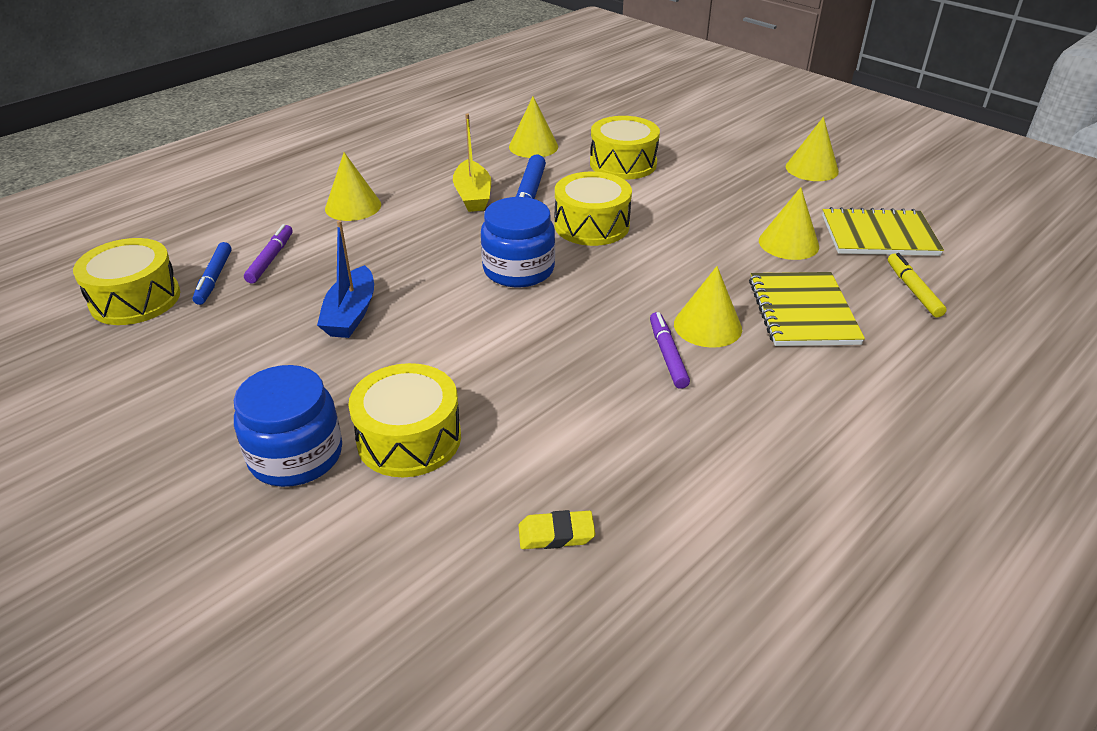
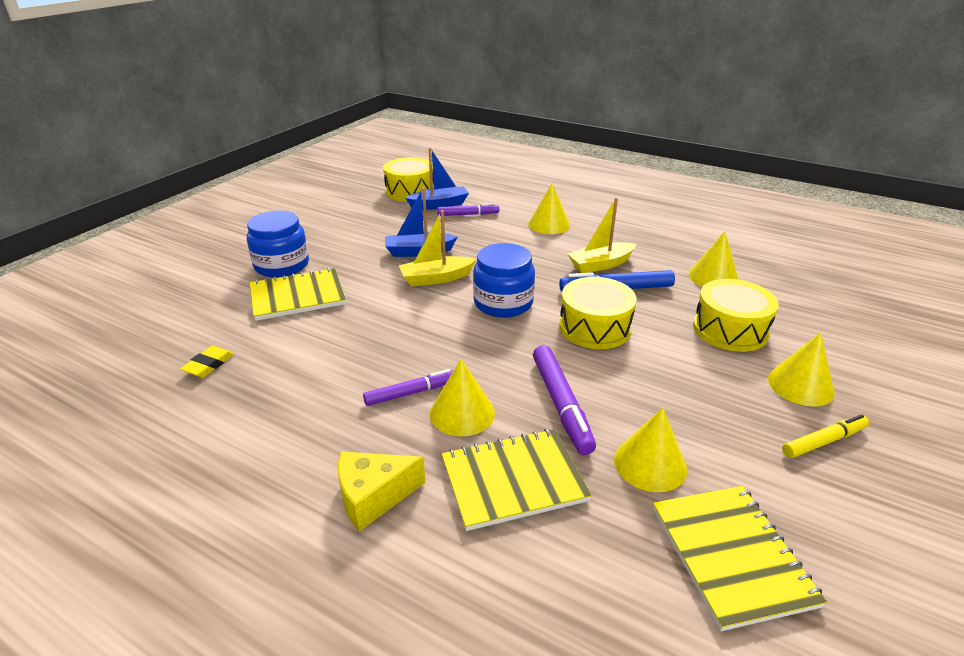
camera: 75 degrees right, 5 degrees down
(214, 278) = (439, 205): blue marker -> blue boat
(409, 438) = (297, 296): yellow drum -> yellow notebook
(434, 309) = (436, 278): none -> yellow boat
(556, 534) = (209, 365): yellow eraser -> yellow eraser turned 45 degrees clockwise
(706, 268) = (561, 404): none -> purple marker
(812, 169) = (867, 481): yellow cone -> yellow cone (800, 385)
(819, 395) = (373, 497): none -> yellow cheese
(913, 290) = (607, 590): yellow marker -> yellow marker (823, 441)

